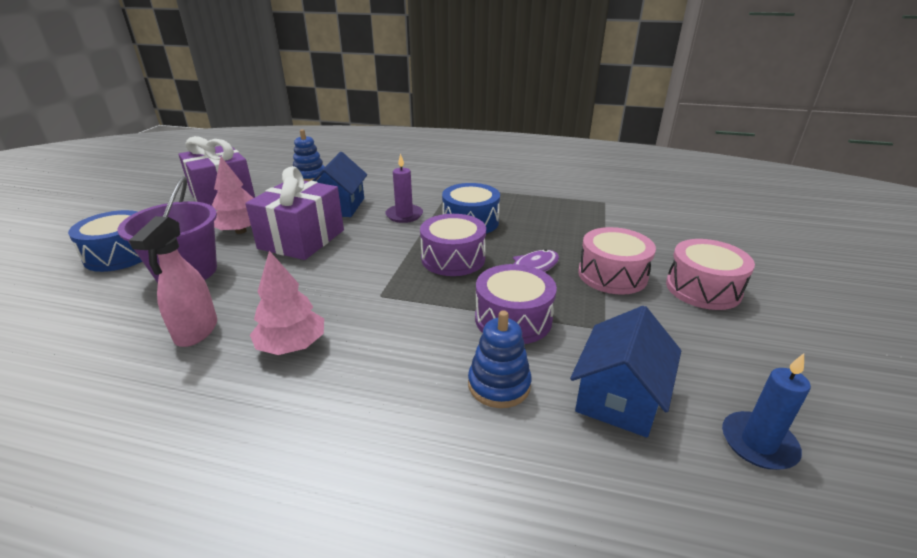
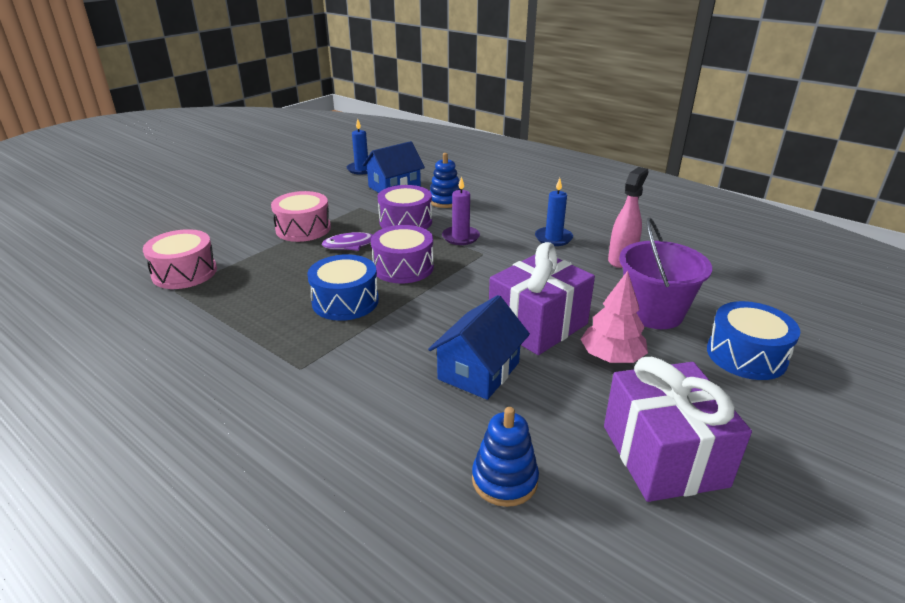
camera: 155 degrees left, 0 degrees up
(292, 345) = (553, 238): pink tree -> blue candle
(404, 215) = (406, 331): purple candle -> purple candle (460, 237)
(703, 289) = (264, 210): pink drum -> pink drum (184, 273)

